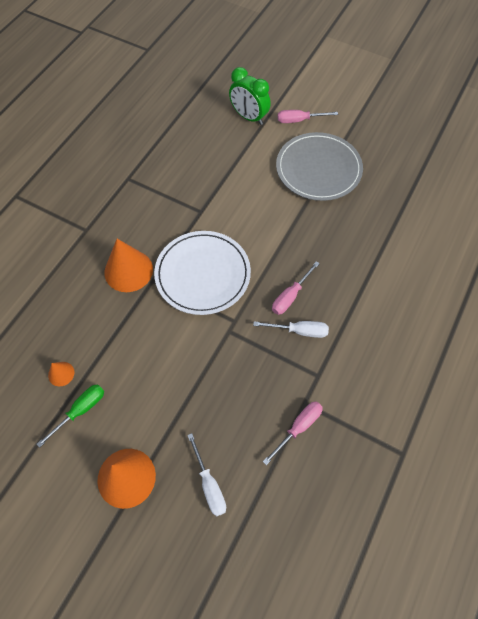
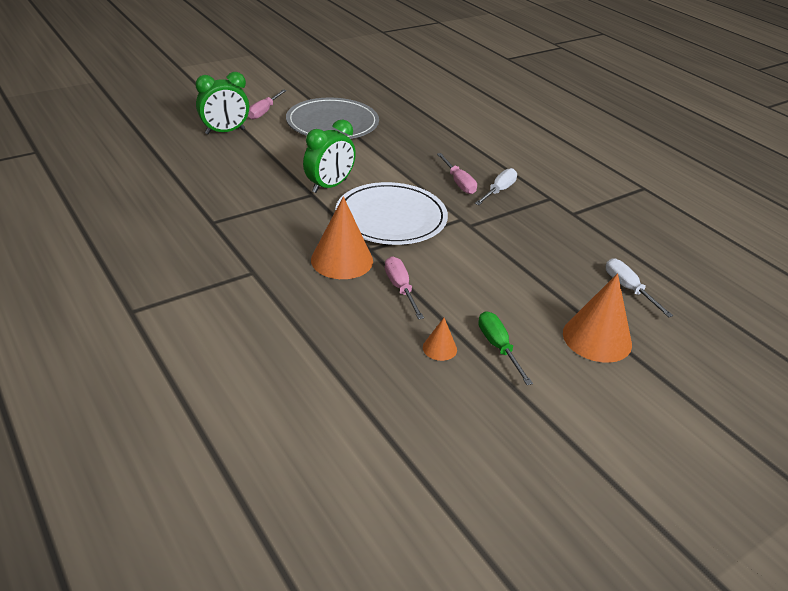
camera: 65 degrees left, 25 degrees down
(209, 484) = (628, 289): white screwdriver -> white screwdriver turned 120 degrees counterclockwise
(219, 216) = (329, 186): none -> green clock
(298, 427) = (595, 224): pink screwdriver -> pink screwdriver (400, 288)

